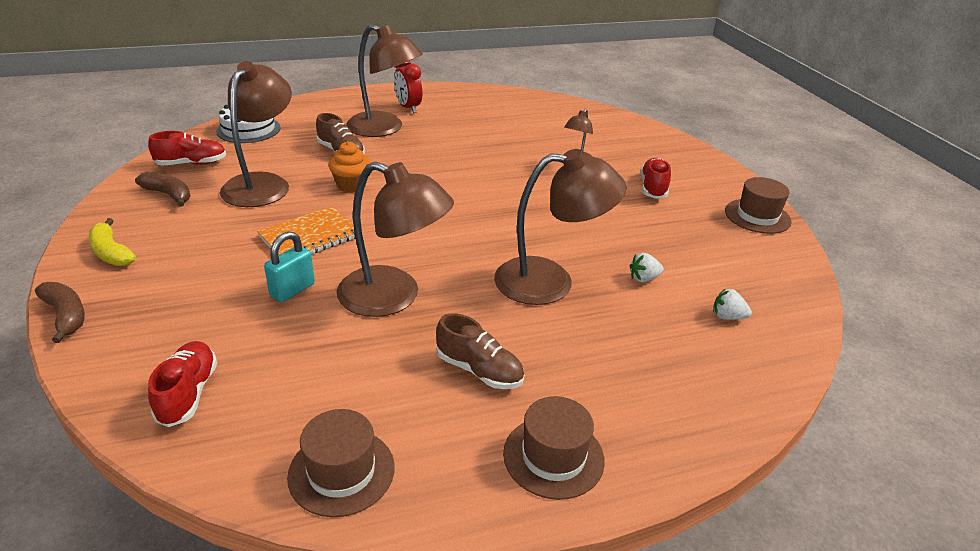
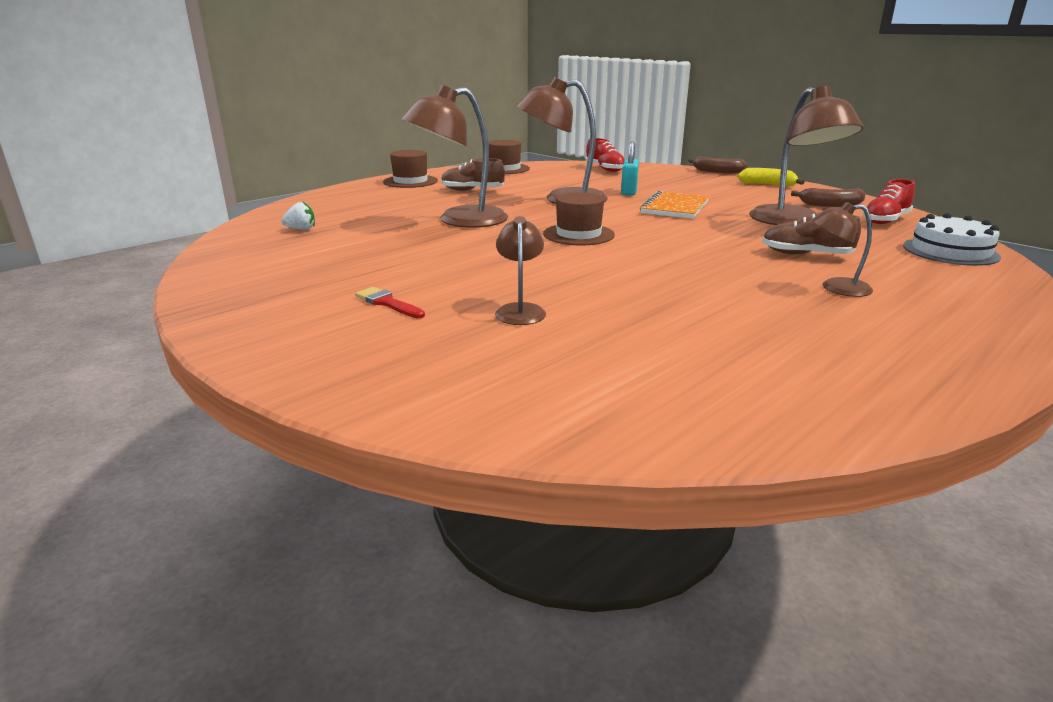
camera: 155 degrees right, 10 degrees down
(351, 185) = (723, 235): orange cupcake -> none
(384, 129) = (835, 288): brown lamp -> brown lamp, size x0.51
(408, 108) = (893, 326): red clock -> none
(643, 278) = (379, 234): white strawberry -> none
(653, 188) = (387, 303): red shoe -> red brush
(757, 216) = (231, 302): brown hat -> brown hat (578, 234)

